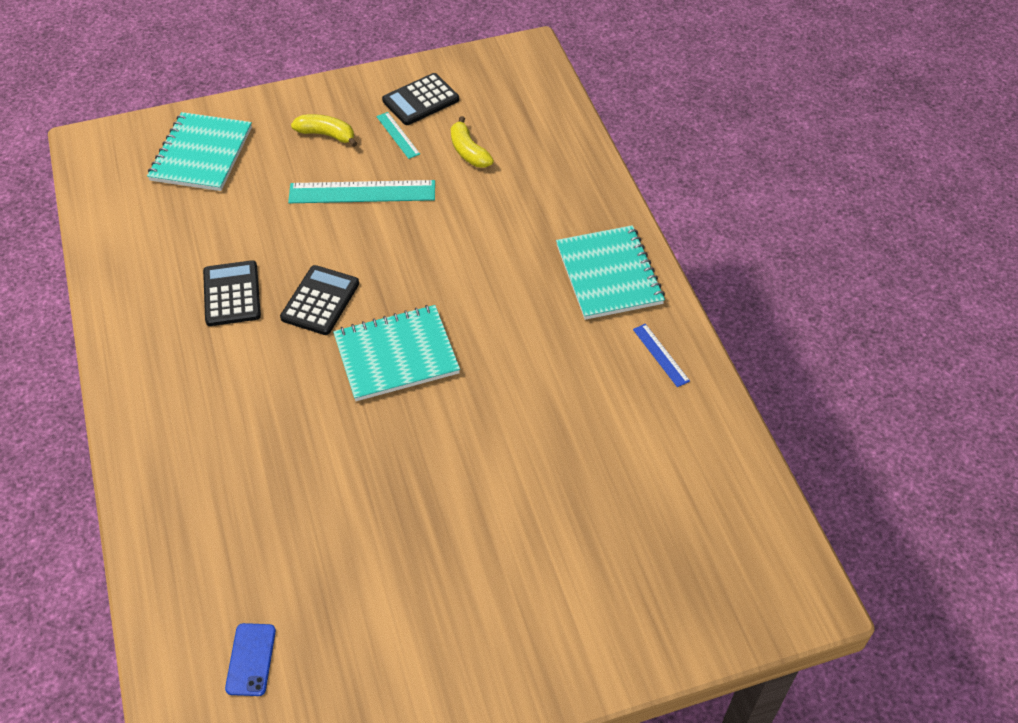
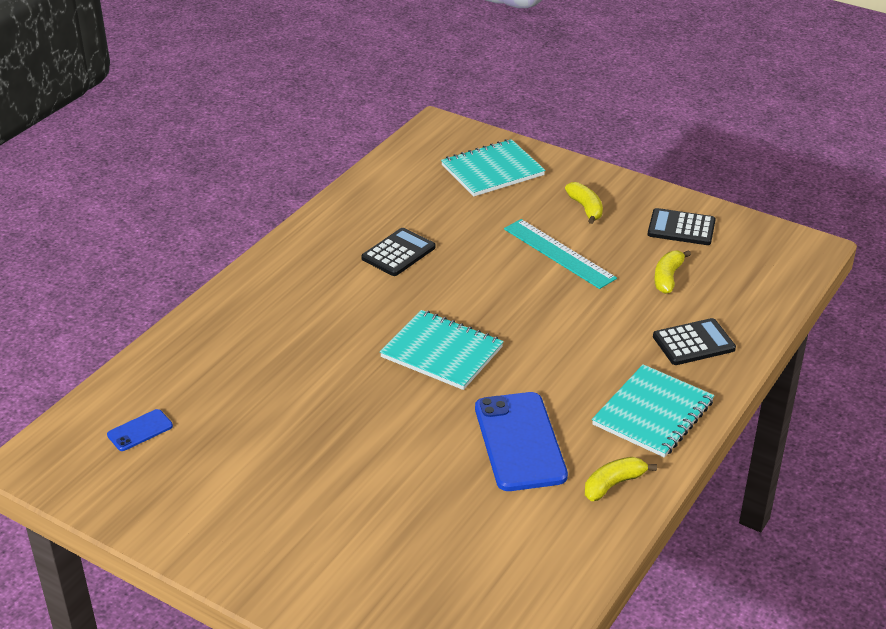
camera: 50 degrees right, 15 degrees down
(320, 301) = (442, 292): black calculator -> black calculator (693, 343)
(398, 135) = (633, 238): turquoise ruler -> none
(557, 379) = (519, 442): none -> blue phone
(661, 355) = (613, 484): blue ruler -> yellow banana

